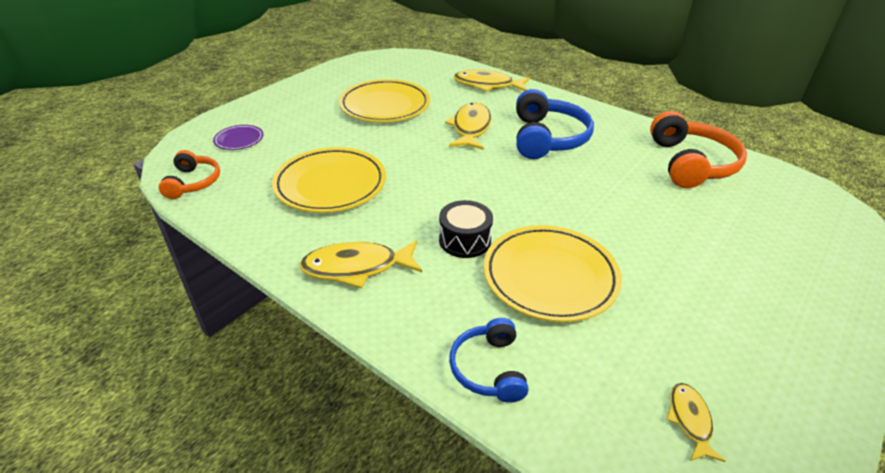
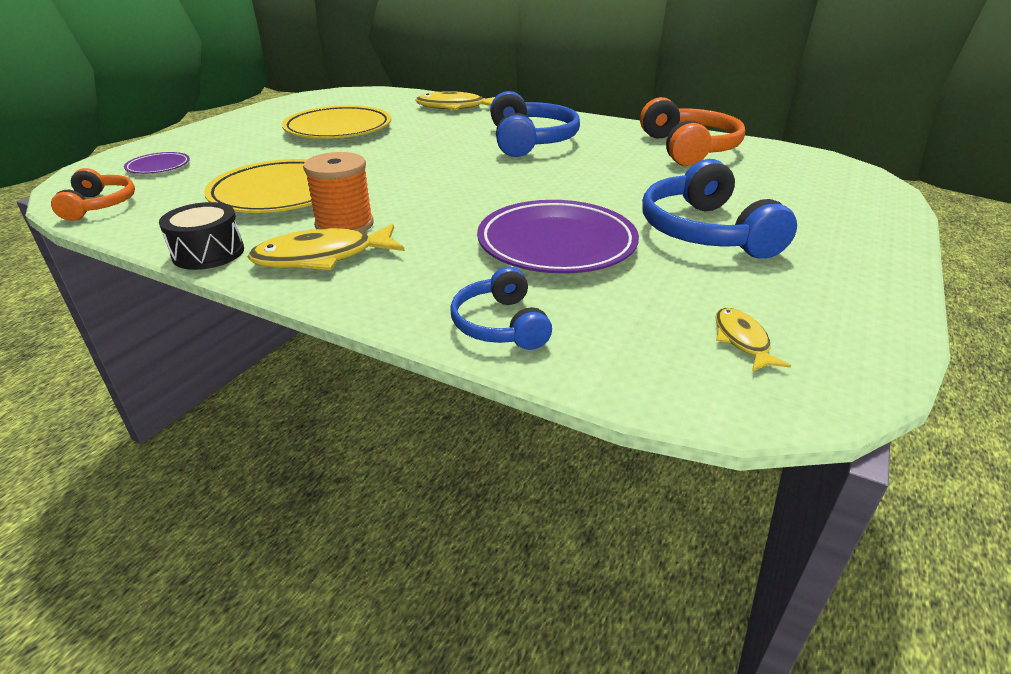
camera: 10 degrees left, 5 degrees down
(378, 230) = (344, 225): none -> orange spool
(465, 240) = (451, 224): black drum -> black drum (208, 253)
(471, 128) = (442, 139): yellow fish -> none
(550, 277) = (556, 244): yellow plate -> purple plate
(684, 278) = (705, 232): none -> blue headphones

